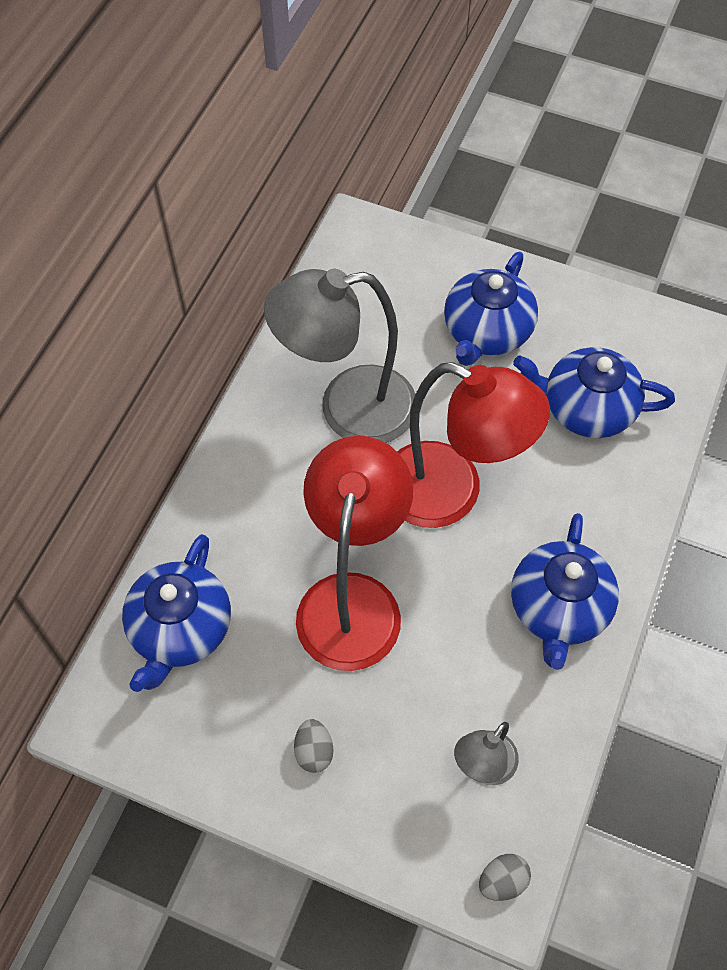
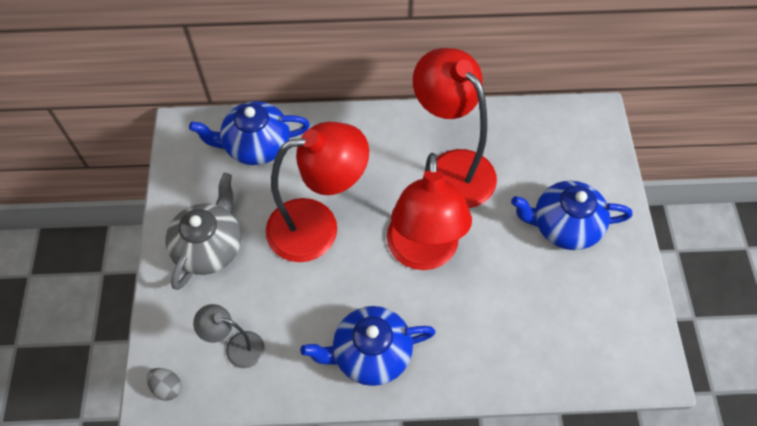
camera: 65 degrees right, 0 degrees up
(314, 751) = (209, 246): grey egg -> grey teapot
(348, 409) = (452, 168): grey lamp -> red lamp
(586, 409) = (540, 314): blue teapot -> none

